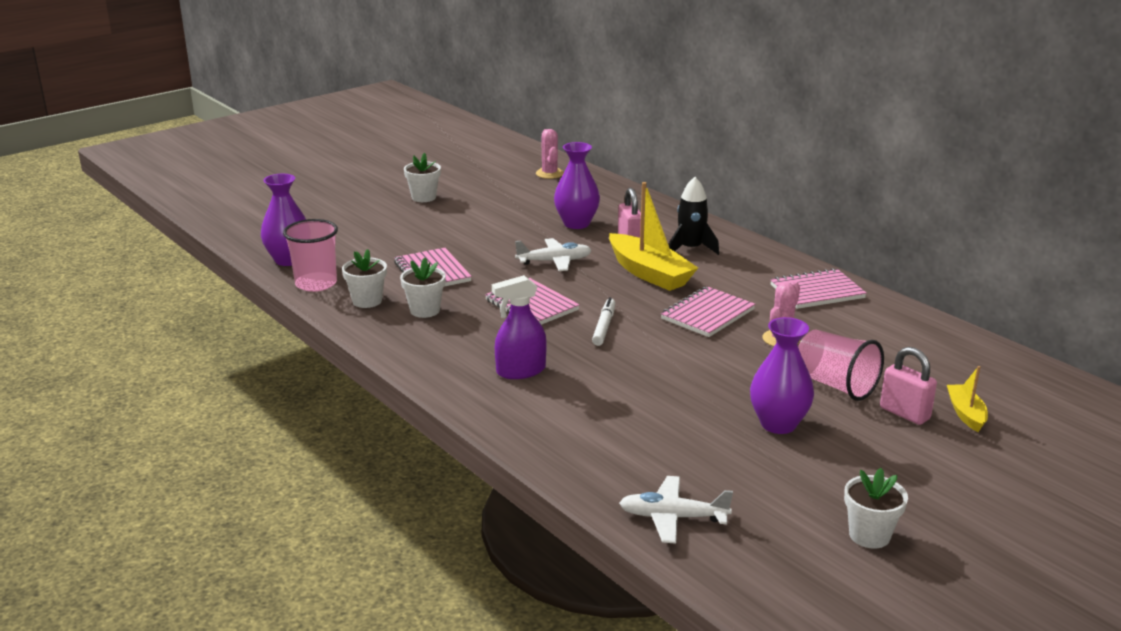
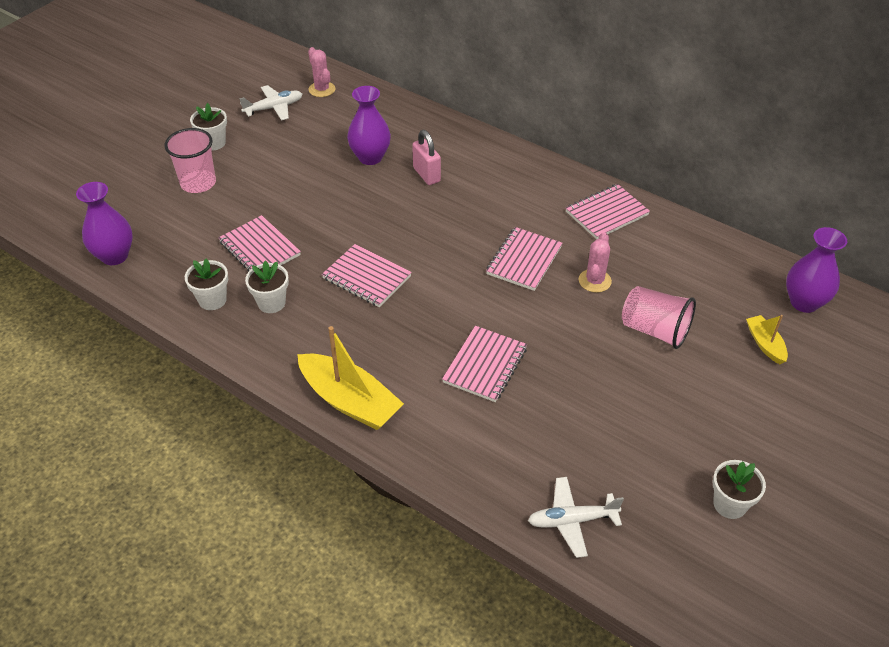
camera: 15 degrees left, 20 degrees up
(316, 283) = (154, 285): pink cup -> pink cup (198, 183)
(521, 371) = (386, 367): purple spray bottle -> none
(554, 261) = (367, 213): white plane -> white plane (274, 108)
(604, 326) = (440, 294): white marker -> none
(628, 385) = (485, 365): none -> pink notebook
(649, 273) = (457, 215): yellow boat -> yellow boat (350, 401)
(691, 249) = (483, 175): black rocket -> none
(778, 424) = (623, 388): purple vase -> purple vase (804, 302)
(904, 413) = (718, 354): pink padlock -> none

